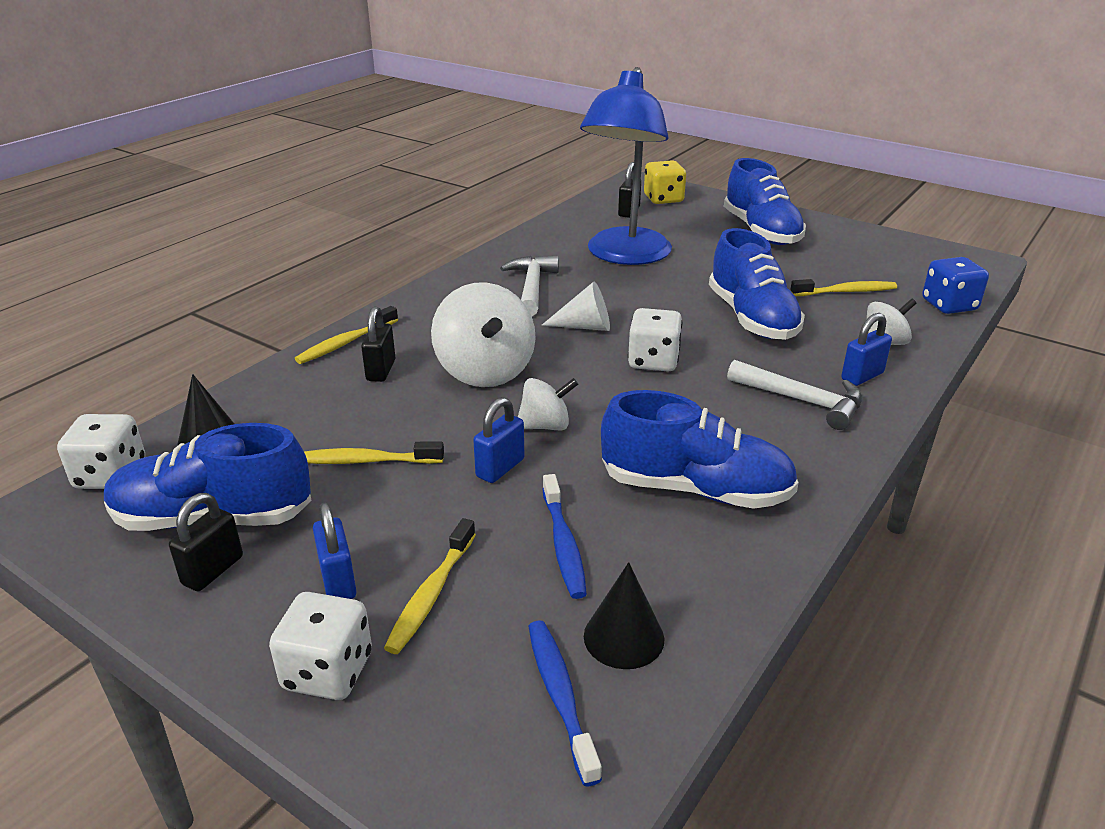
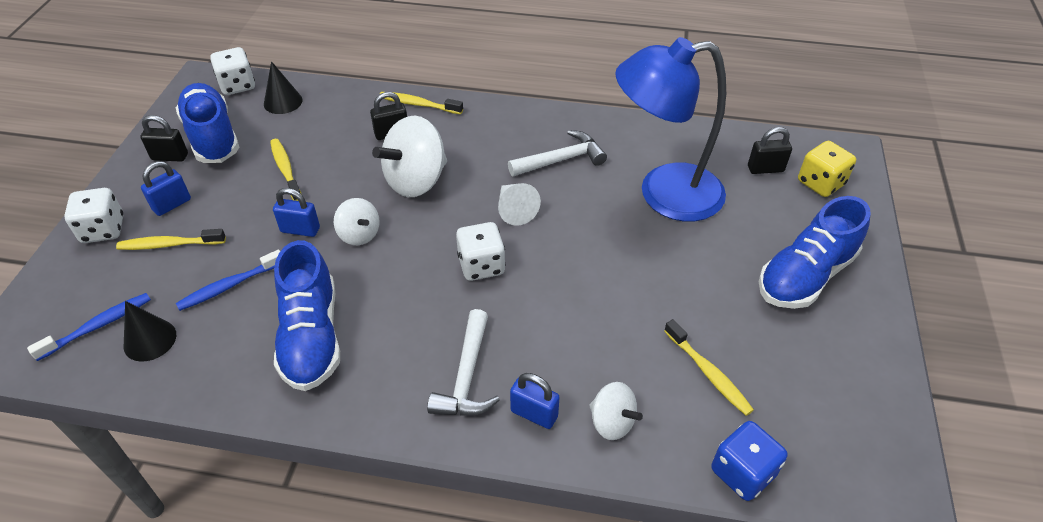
camera: 65 degrees right, 15 degrees up
(752, 318) = (598, 311): blue shoe -> none

